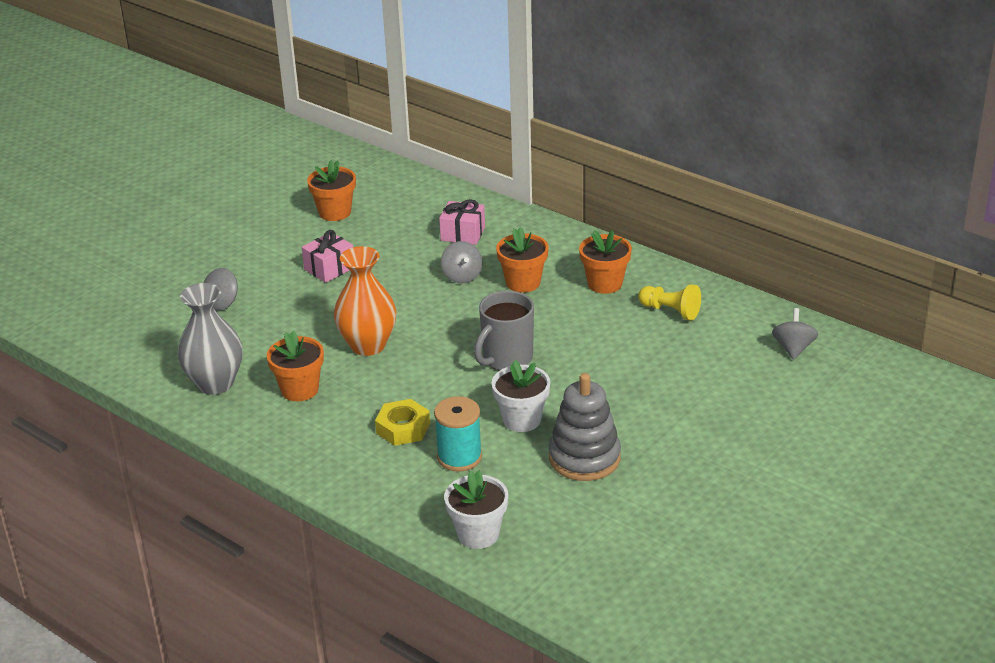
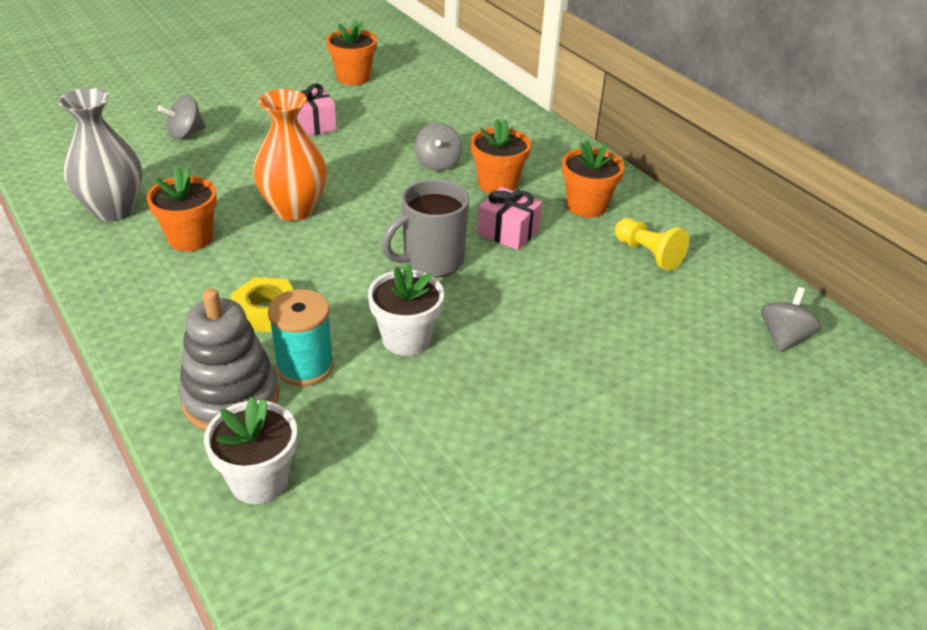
camera: 15 degrees right, 5 degrees up
(463, 234) = (464, 123): pink gift -> pink gift (508, 232)
(584, 458) = (453, 411): grey stacking toy -> grey stacking toy (231, 398)

